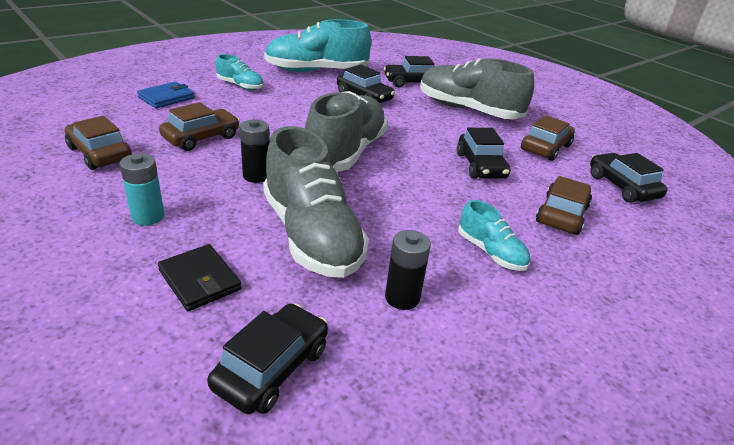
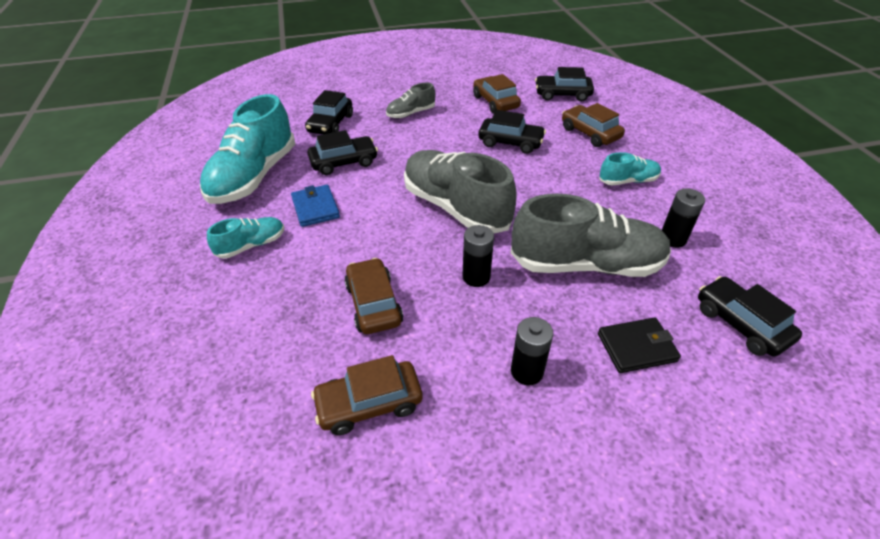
camera: 60 degrees left, 10 degrees up
(148, 216) = (527, 371): turquoise battery -> black battery
(166, 98) = (241, 319): blue wallet -> blue wallet (315, 208)
(468, 110) = (411, 113): grey shoe -> grey shoe, size x0.49

